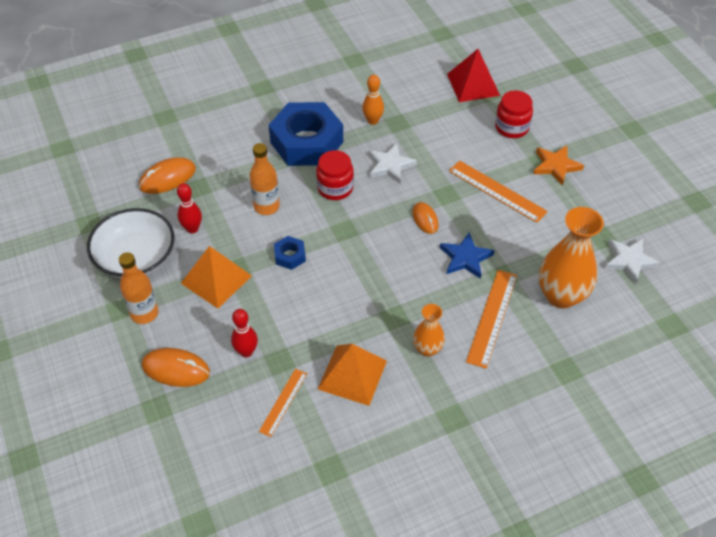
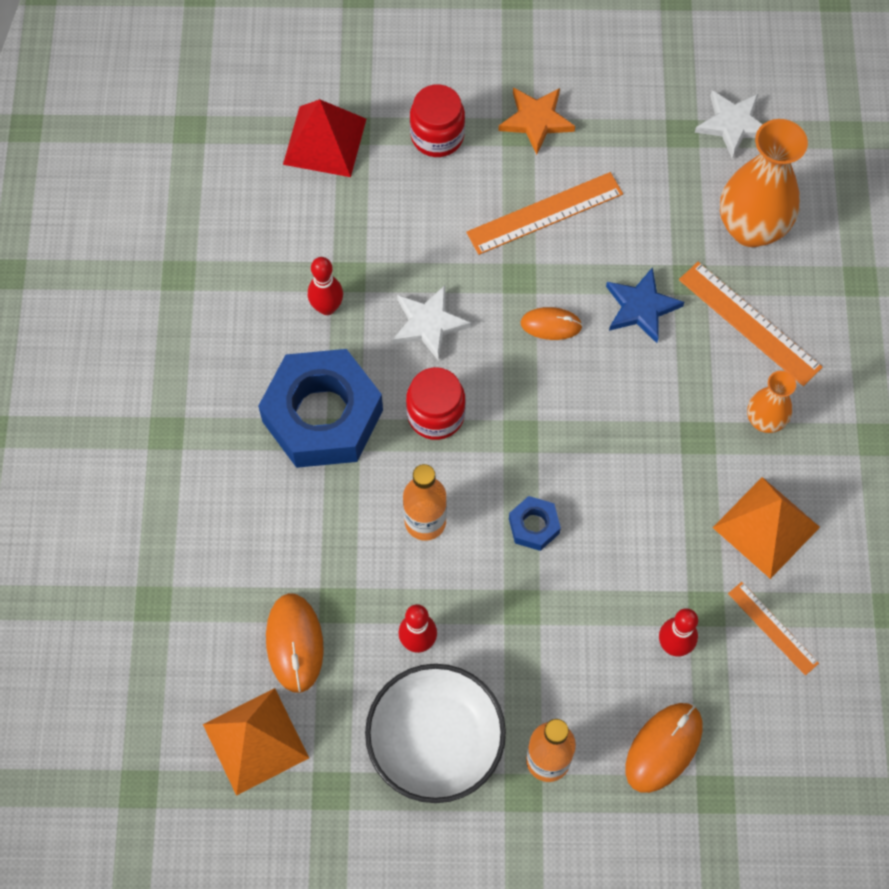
camera: 65 degrees left, 15 degrees up
(216, 279) = (530, 641): orange pyramid -> orange pyramid (255, 741)
(373, 121) = (327, 307): orange bowling pin -> red bowling pin

